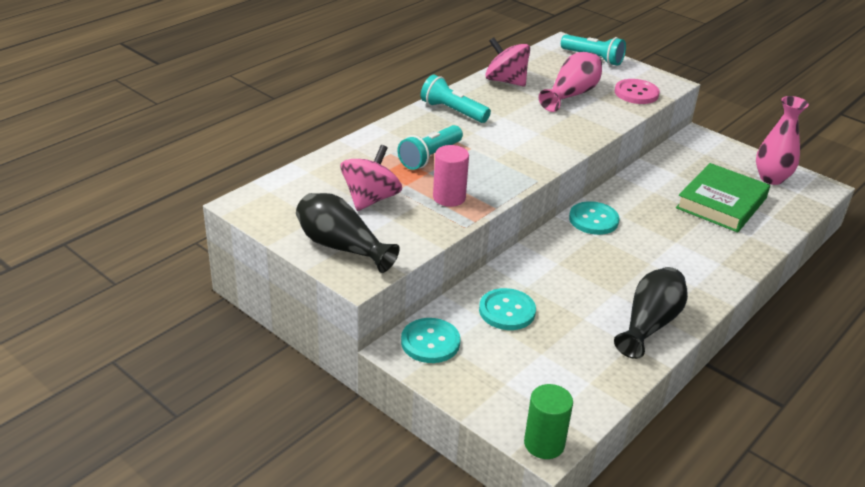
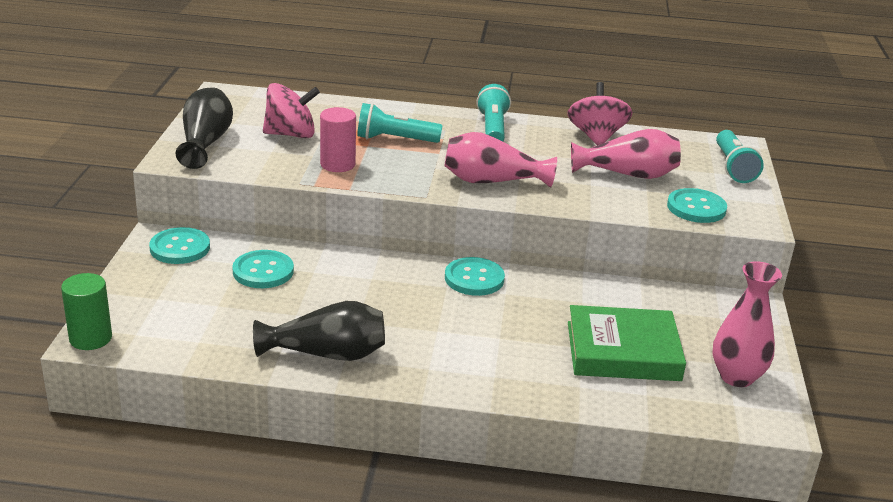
camera: 55 degrees right, 5 degrees down
(537, 145) = (492, 181): none -> pink vase
(636, 93) = (696, 208): pink button -> turquoise button

